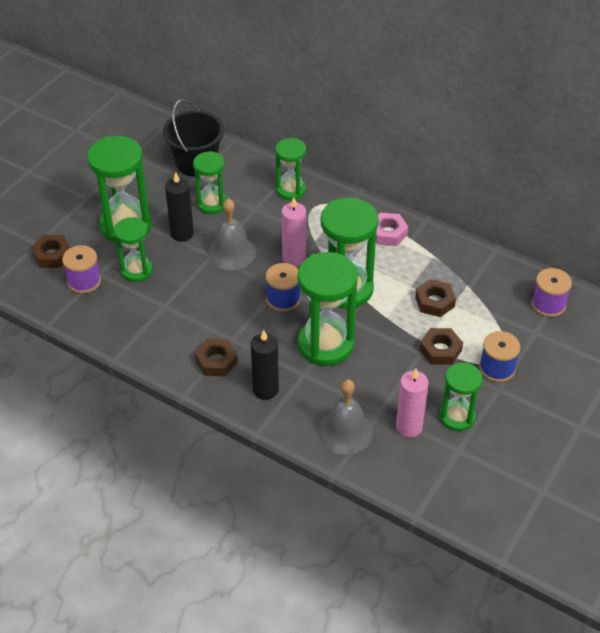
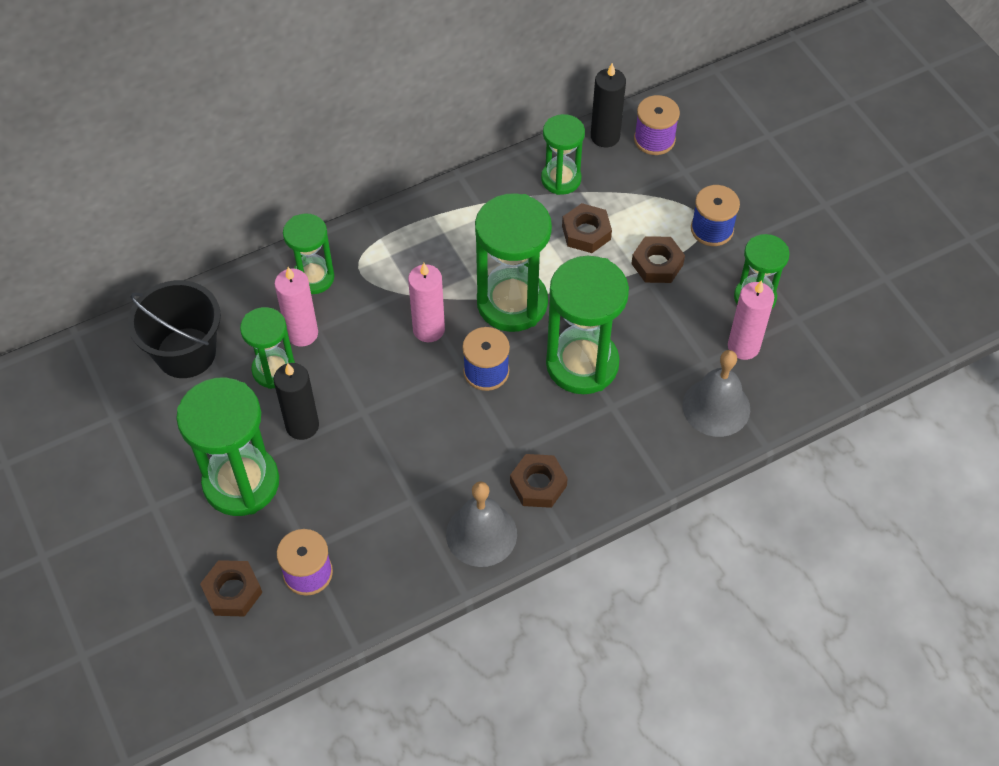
camera: 60 degrees left, 10 degrees up
(136, 270) = (331, 504): green hourglass -> green hourglass (561, 179)
(231, 252) = (373, 388): grey bell -> grey bell (481, 534)
(246, 204) = (302, 333): none -> pink candle
(265, 389) = (611, 454): black candle -> black candle (605, 136)
(388, 233) = (454, 220): pink nut -> none

